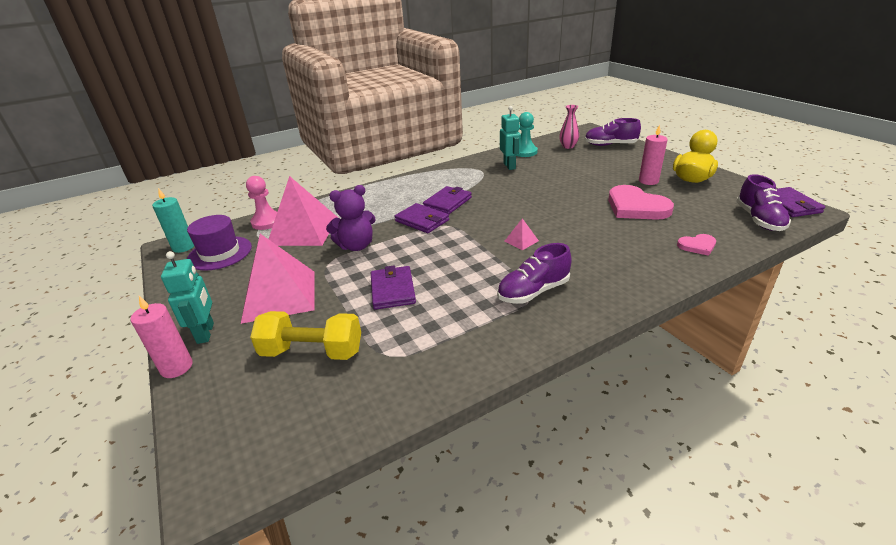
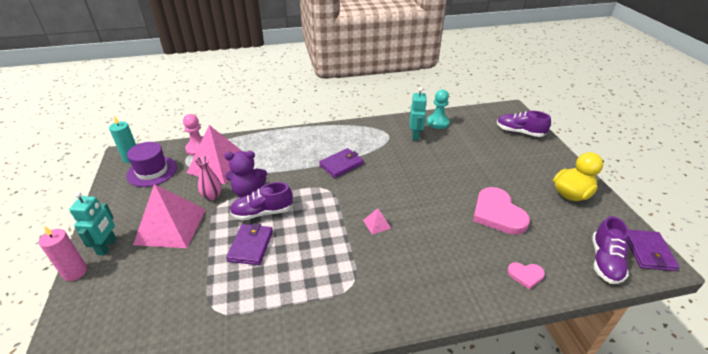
camera: 15 degrees right, 5 degrees up
(312, 351) = (165, 288): yellow dumbbell -> none
(422, 221) = (311, 179): purple wallet -> none
(533, 291) = (355, 282): purple shoe -> purple shoe (262, 212)
(568, 146) = (480, 125): pink vase -> pink vase (212, 196)
(648, 181) = (528, 185): pink candle -> none

